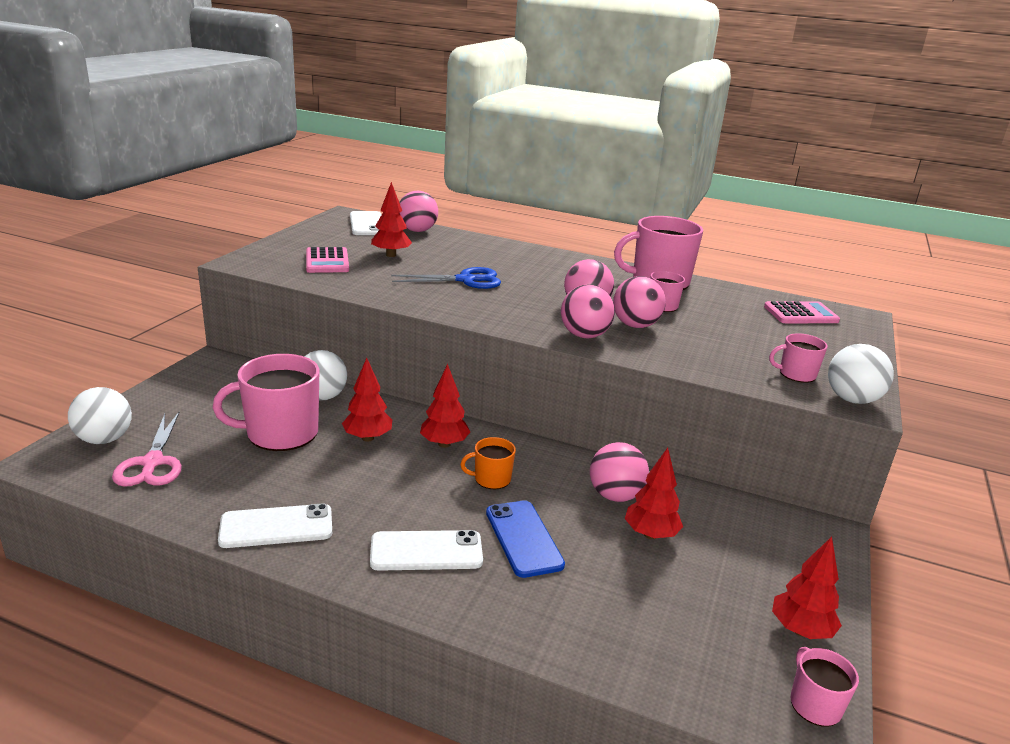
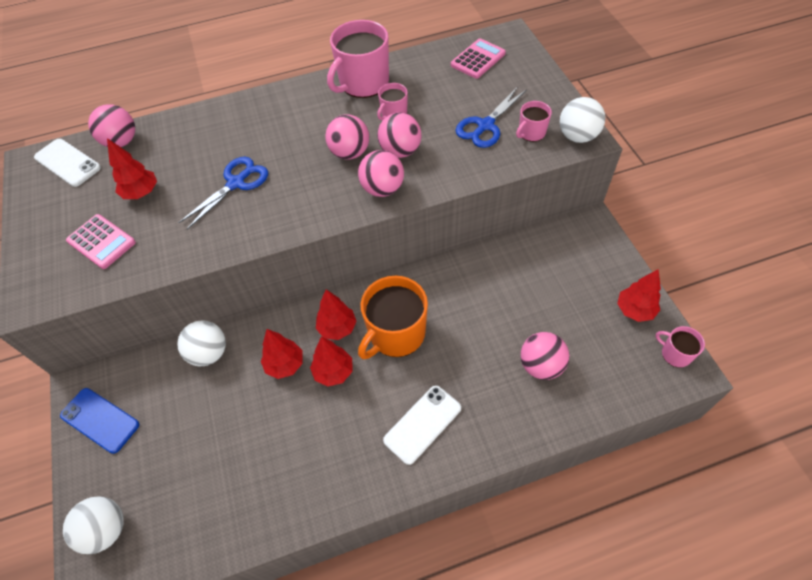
camera: 35 degrees left, 30 degrees up
(152, 462) = (171, 516): pink scissors -> none
(276, 527) = (320, 488): white phone -> none
(280, 433) = (223, 411): pink mug -> none
(491, 479) = (396, 334): orange mug -> orange mug, size x2.01
(523, 538) = (460, 366): blue phone -> blue phone (100, 420)
(615, 495) = (472, 287): pink ball -> pink ball (541, 365)
(650, 534) = (517, 303): red tree -> red tree (333, 372)
(749, 349) = (485, 125): none -> blue scissors

